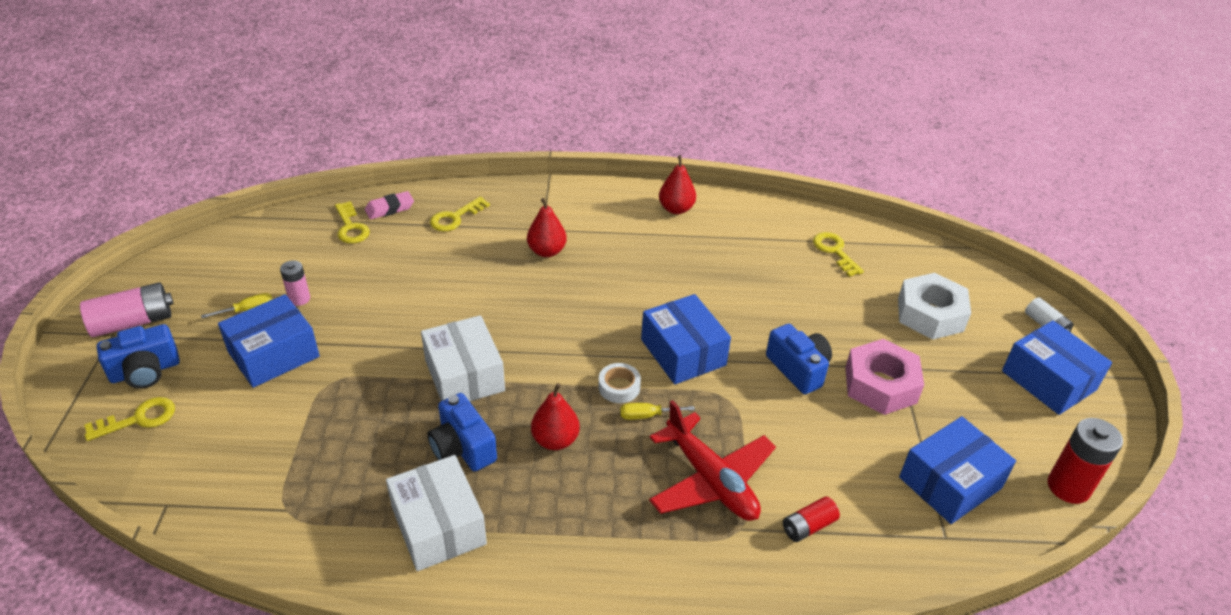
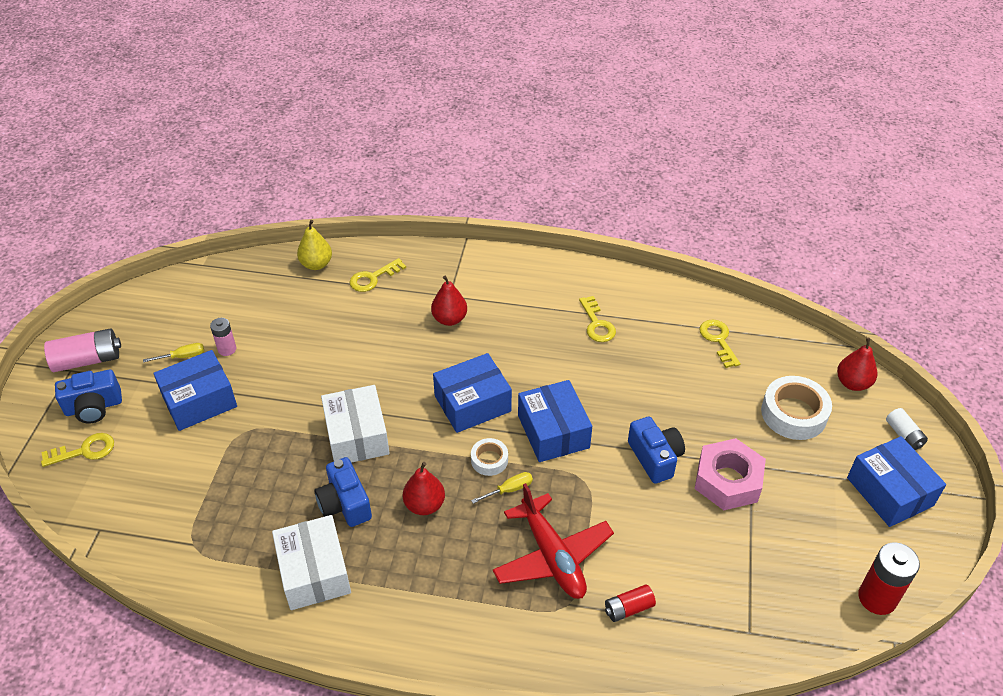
camera: 10 degrees right, 5 degrees up
(351, 227) = (280, 281): yellow key -> yellow key (597, 324)
(389, 208) = (316, 264): pink eraser -> yellow pear
(647, 415) = (509, 490): yellow screwdriver -> yellow screwdriver turned 150 degrees clockwise
(676, 209) = (577, 284): red pear -> red pear (852, 383)
(930, 314) = (794, 413): white nut -> white tape
(950, 483) = (767, 582): blue box -> blue box (472, 403)

